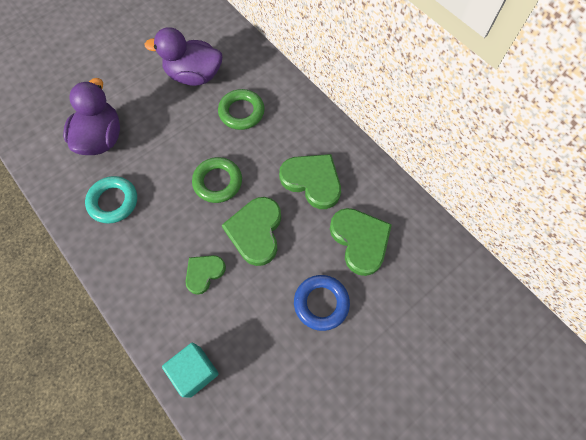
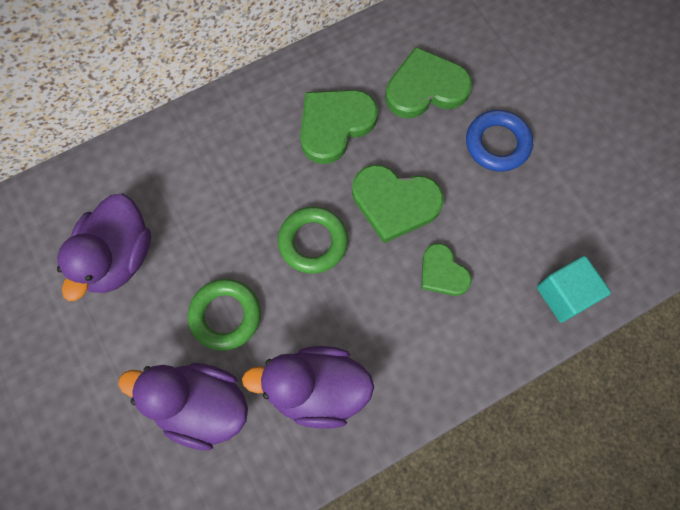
camera: 80 degrees left, 5 degrees up
(113, 202) = (316, 389): turquoise ring -> purple duck
(241, 112) = (204, 197): green ring -> green ring (225, 316)

